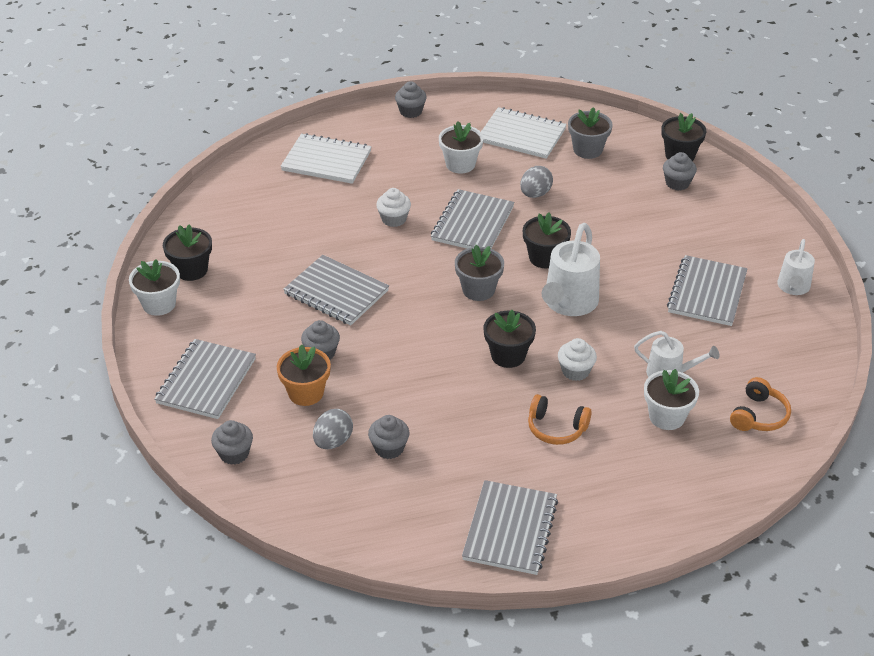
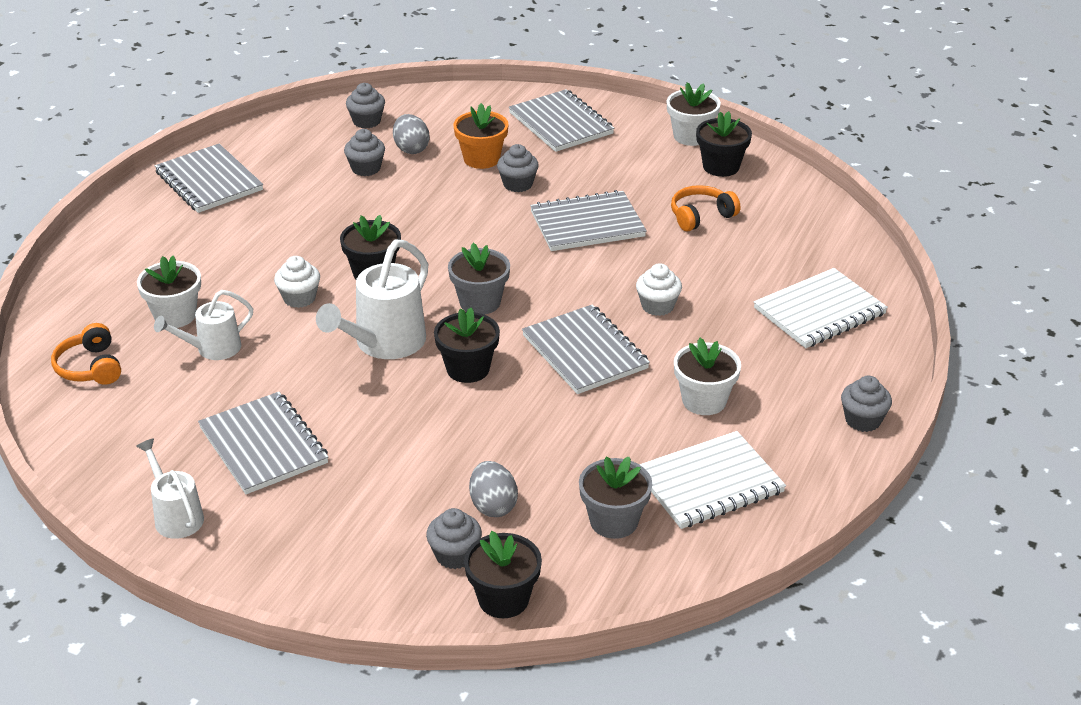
camera: 130 degrees right, 5 degrees down
(234, 454) = (463, 107): grey cupcake -> grey cupcake (366, 121)
(535, 194) = (580, 425): grey egg -> grey egg (493, 506)
(556, 428) = (259, 252): orange headphones -> orange headphones (701, 216)
(568, 304) = (383, 344): white watering can -> white watering can turned 120 degrees counterclockwise

